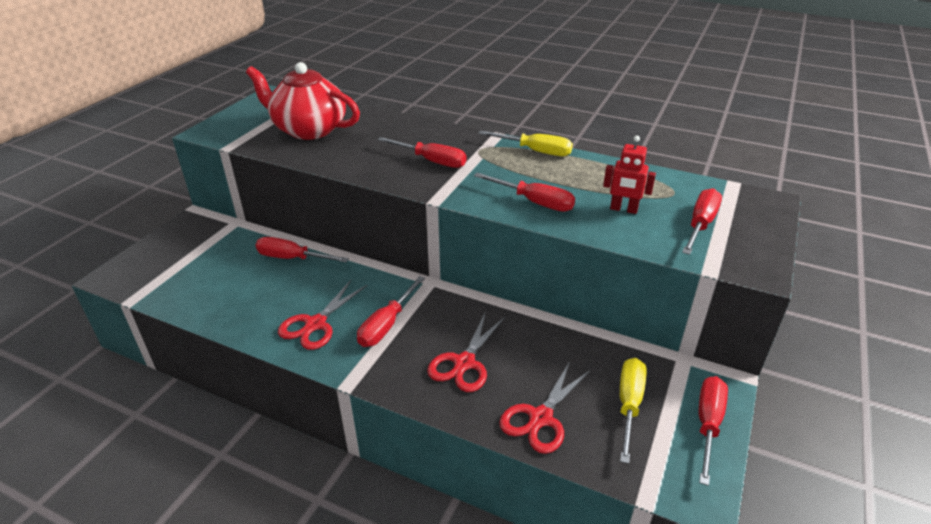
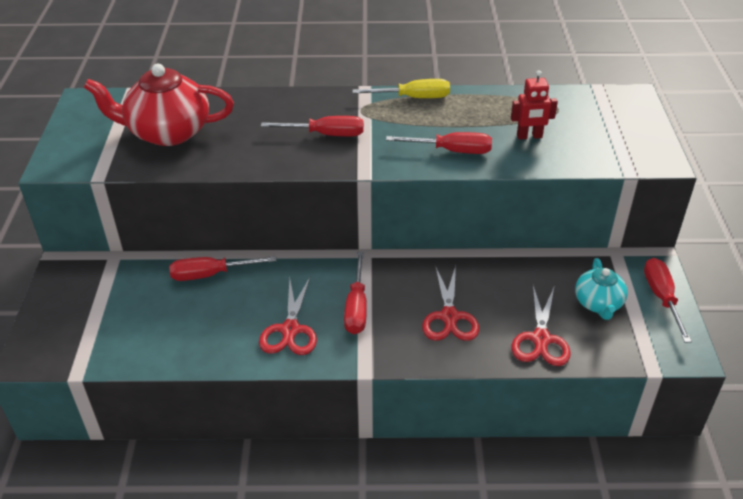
camera: 25 degrees left, 5 degrees up
(629, 404) = (598, 304): yellow screwdriver -> turquoise teapot
(700, 224) = (597, 133): red screwdriver -> none

